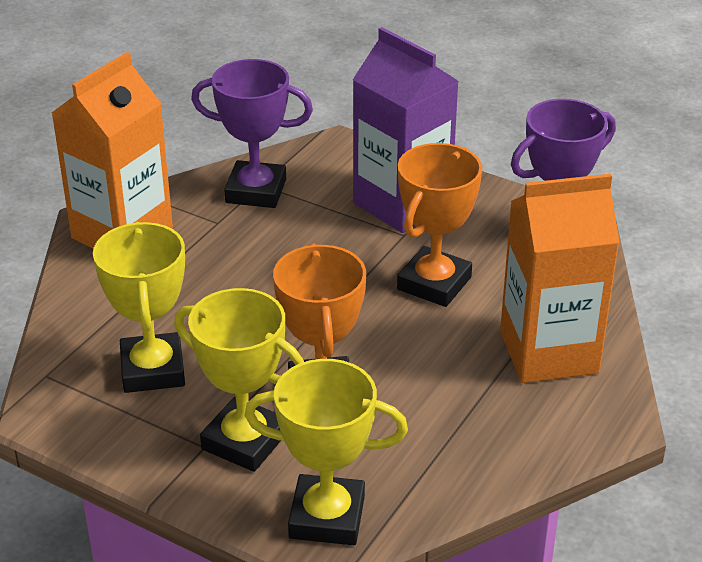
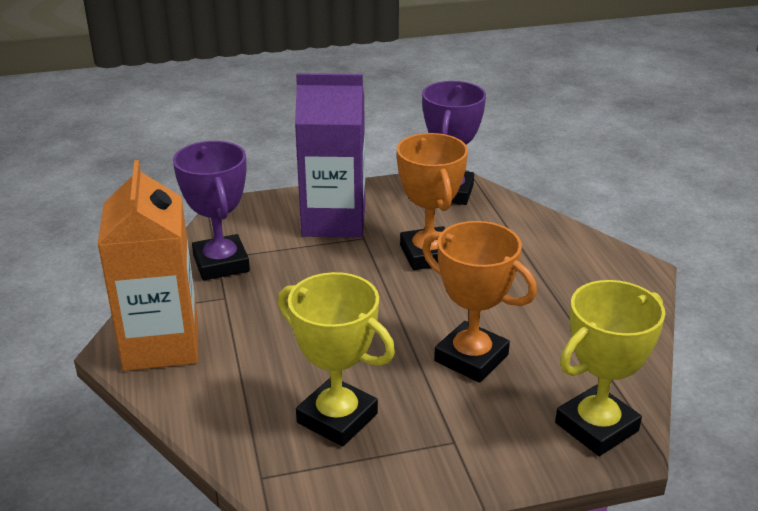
camera: 45 degrees left, 5 degrees down
(245, 441) = (474, 419): yellow trophy -> none
(256, 191) = (221, 263): purple trophy -> purple trophy turned 75 degrees counterclockwise
(548, 352) = (550, 254): orange carton -> none

